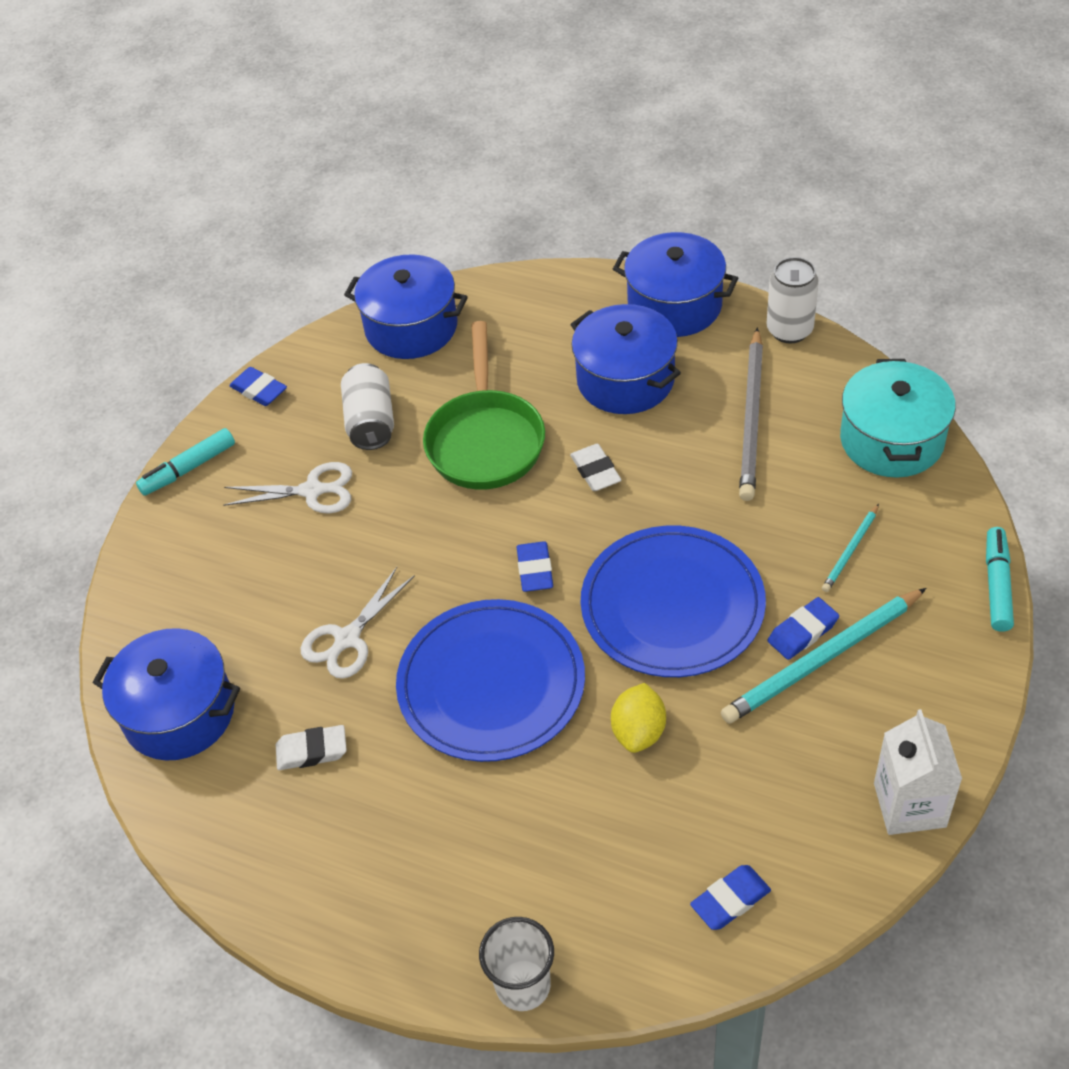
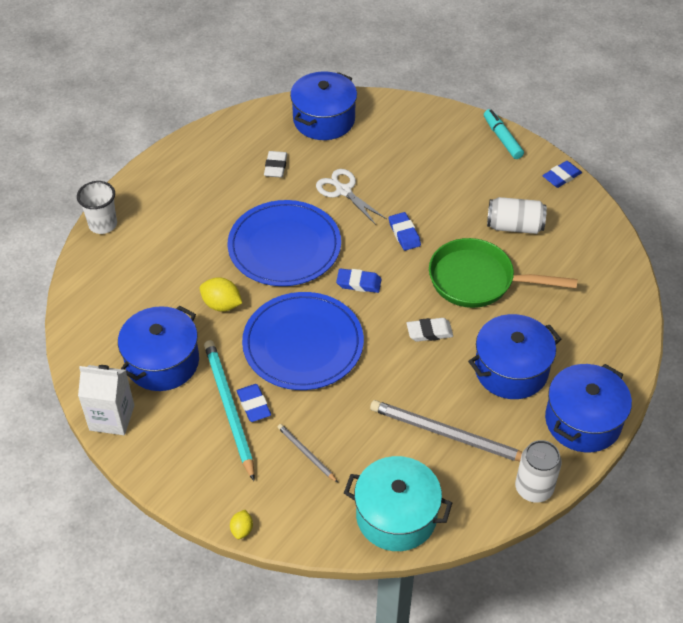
camera: 100 degrees right, 0 degrees up
(313, 491) = (463, 191): white scissors -> none
(411, 327) = (601, 261): blue pot -> blue pot (162, 362)
(730, 900) = (101, 317): blue eraser -> blue eraser (404, 234)
(850, 550) = (306, 453): turquoise pencil -> grey pencil
(997, 585) = (242, 529): turquoise marker -> yellow lemon

